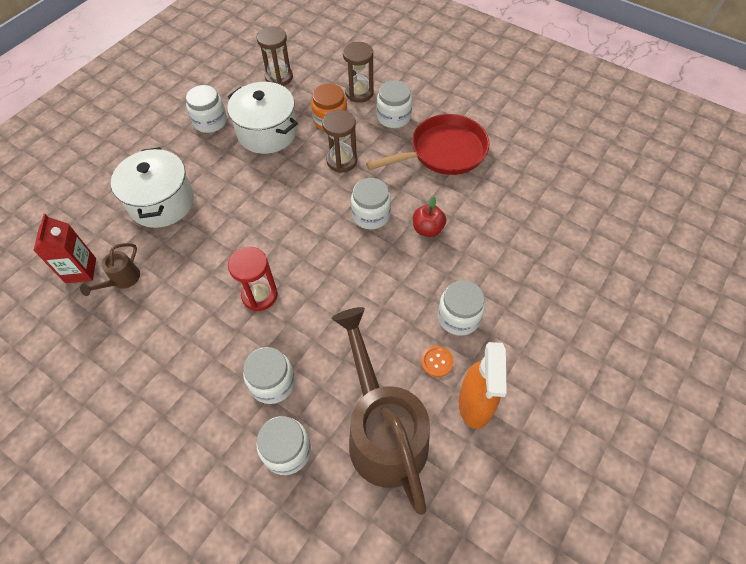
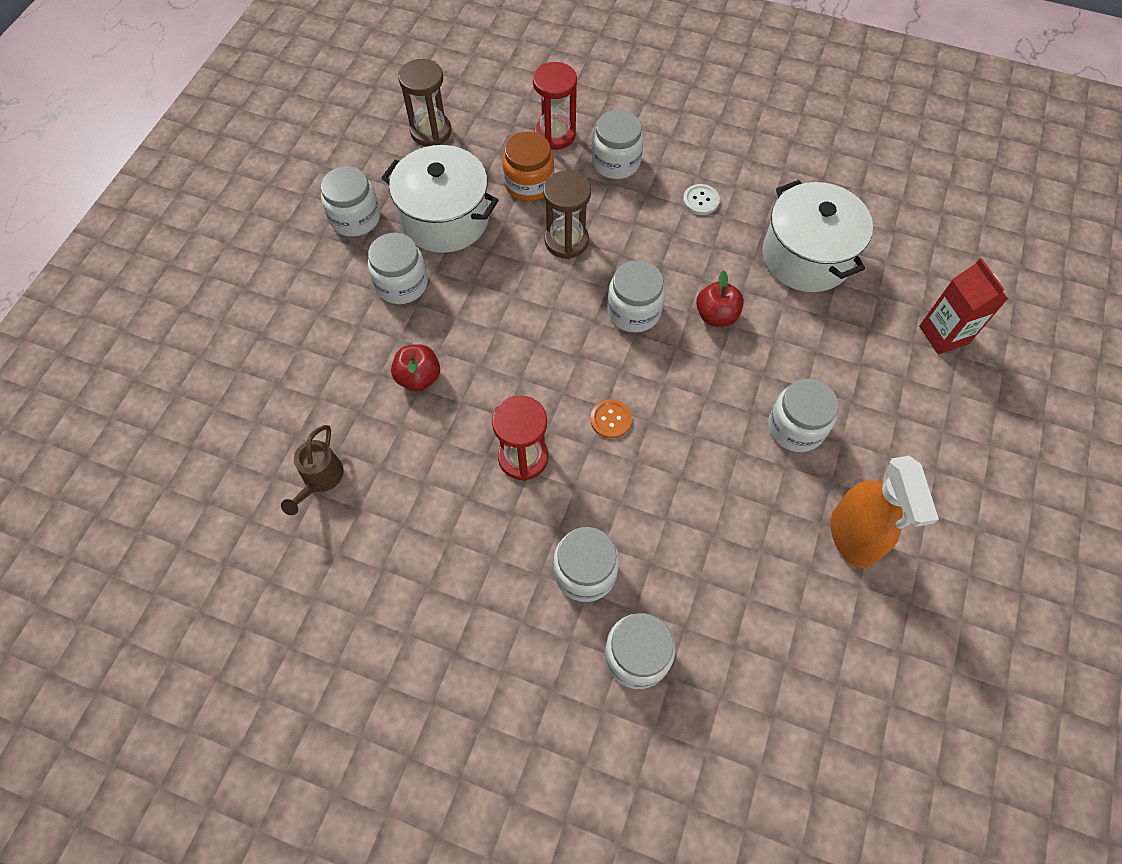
camera: 15 degrees left, 5 degrees up
(81, 270) = (253, 479): red carton -> red carton (943, 335)
(161, 202) = (332, 354): white pot -> white pot (806, 256)
(211, 229) = (418, 377): none -> red apple
(223, 167) = (401, 284): none -> white jar
(359, 93) = (555, 134): brown hourglass -> red hourglass
(383, 432) = (751, 600): brown watering can -> none
(437, 362) = (787, 493): orange button -> orange button (610, 419)
(443, 152) = (701, 200): red pan -> white button

